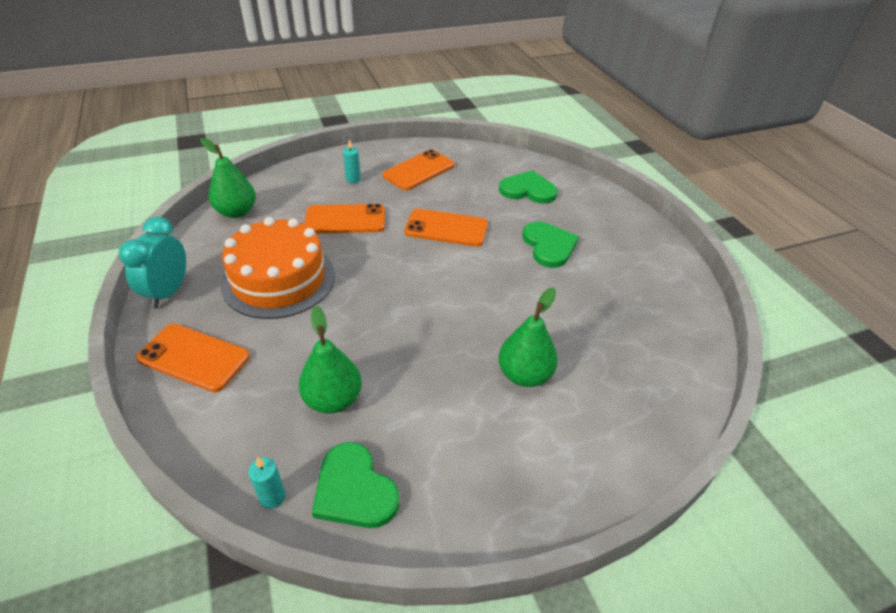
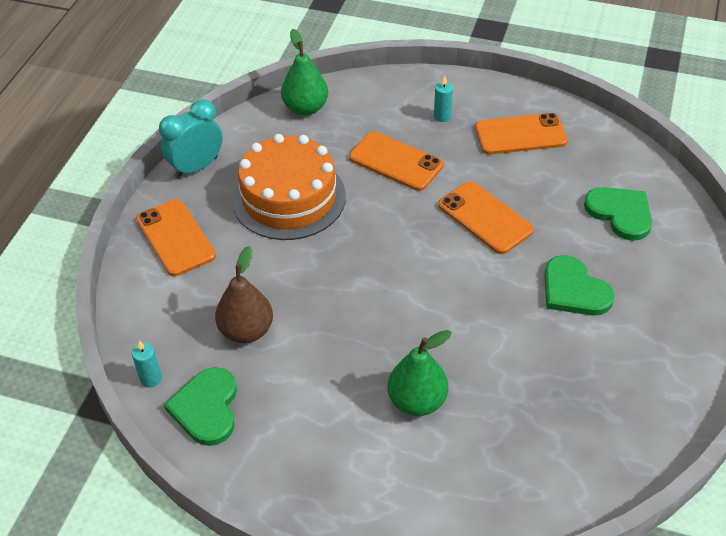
camera: 40 degrees right, 5 degrees up
(333, 400) = (246, 331): green pear -> brown pear
(549, 246) = (574, 290): green heart -> green heart turned 120 degrees clockwise

